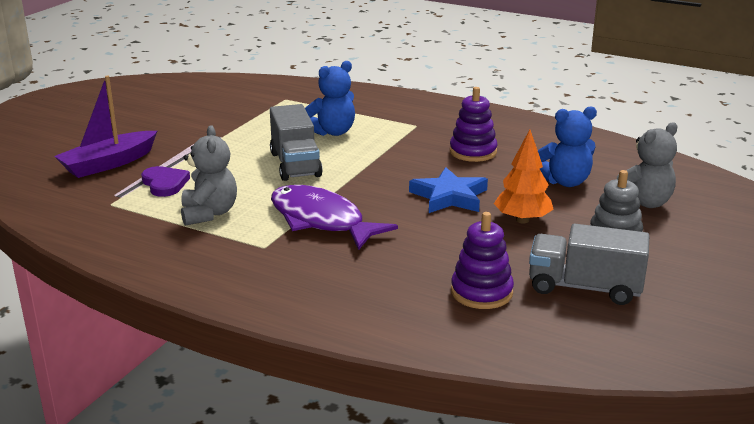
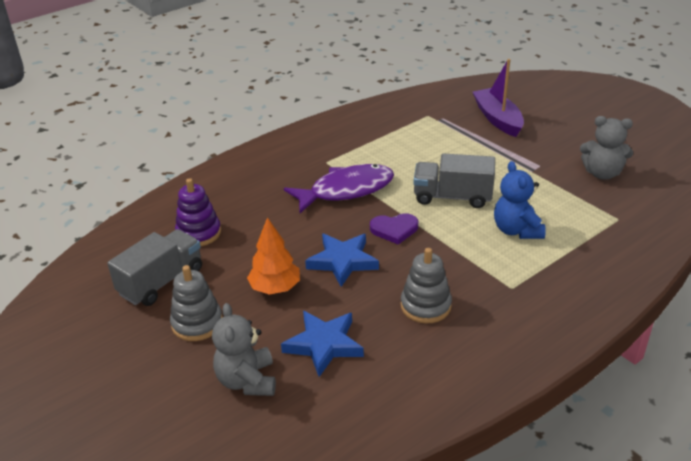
camera: 115 degrees right, 10 degrees up
(165, 184) = (449, 137): purple heart -> purple heart (394, 229)
(209, 213) = (389, 148): grey teddy bear -> grey teddy bear (602, 173)
(473, 152) = (425, 306): purple stacking toy -> grey stacking toy
(565, 182) = (324, 344): blue teddy bear -> blue star

